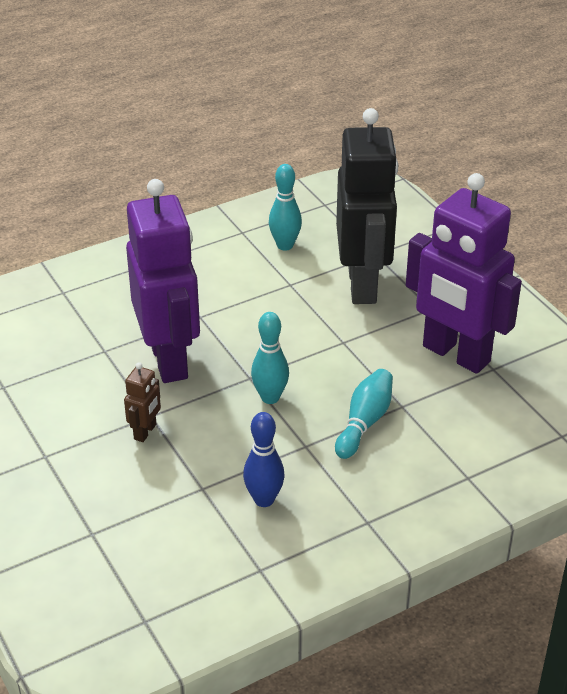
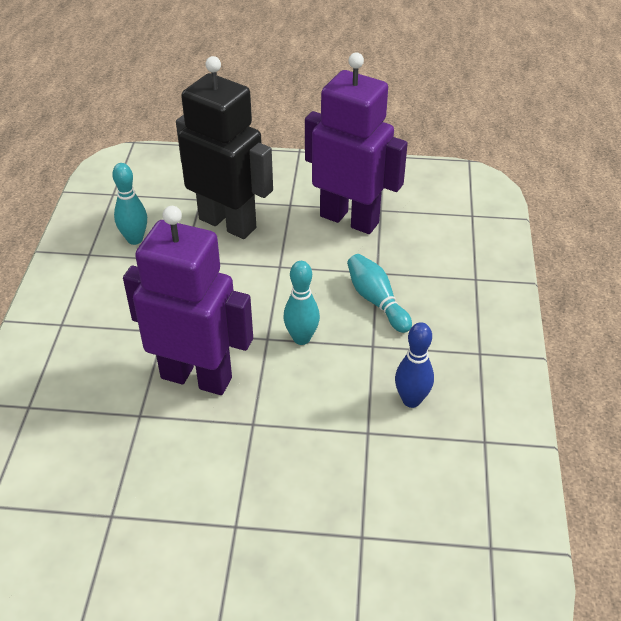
camera: 55 degrees left, 5 degrees up
(145, 432) = (269, 437): brown robot -> none
(455, 355) = (349, 219): purple robot -> purple robot turned 135 degrees counterclockwise

